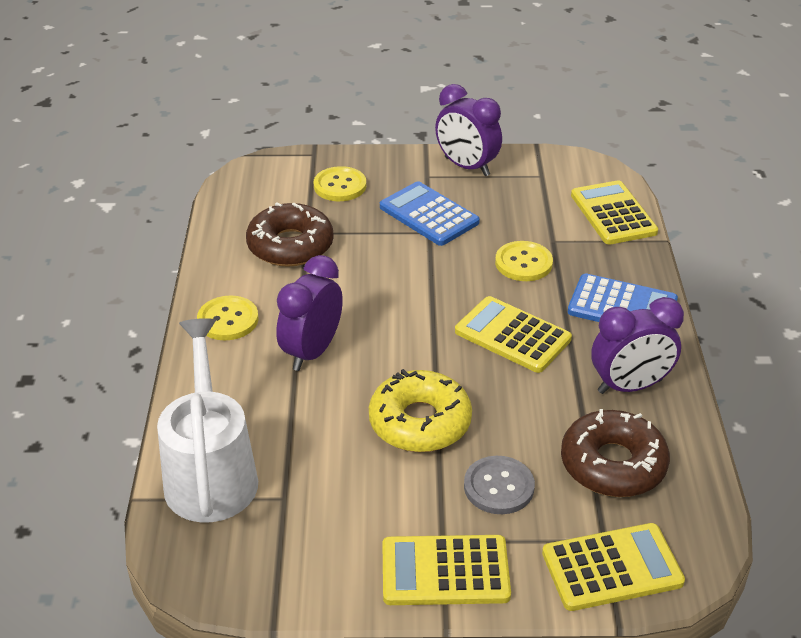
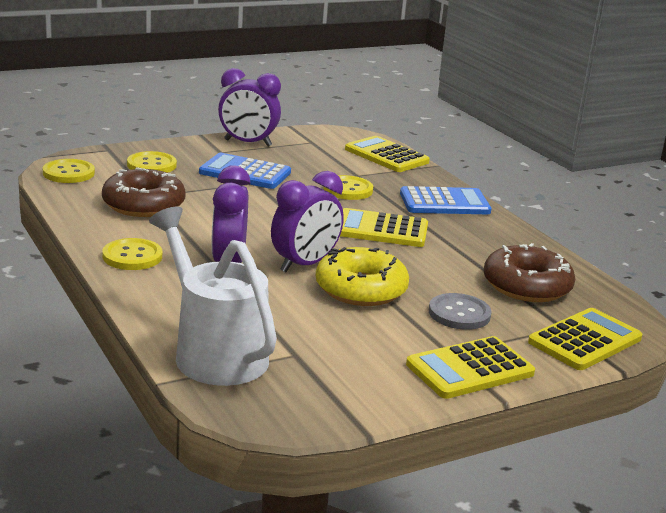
camera: 30 degrees left, 15 degrees down
(250, 184) = (68, 173): none -> yellow button
(630, 386) = (494, 243): purple clock -> purple clock (304, 265)

